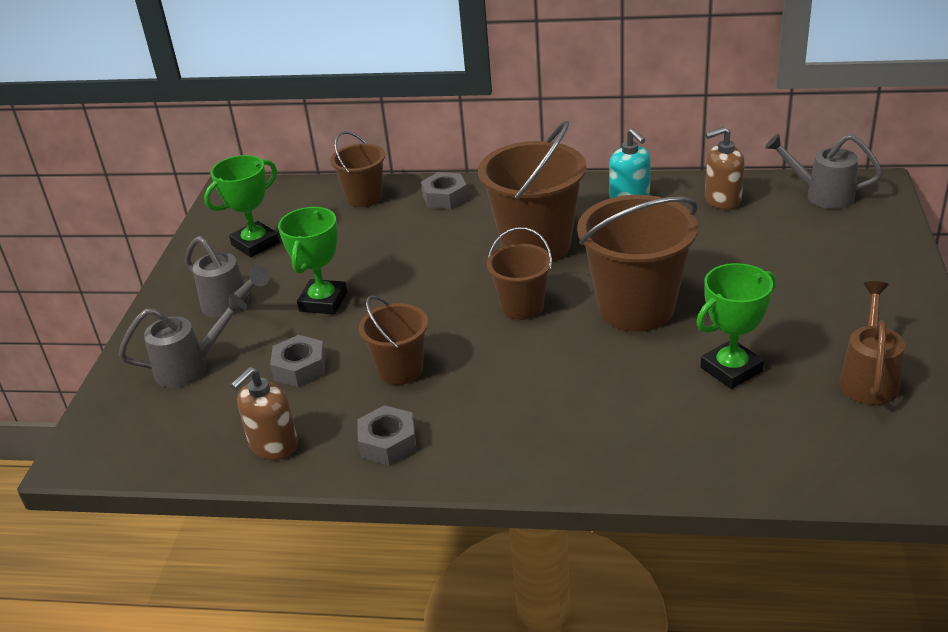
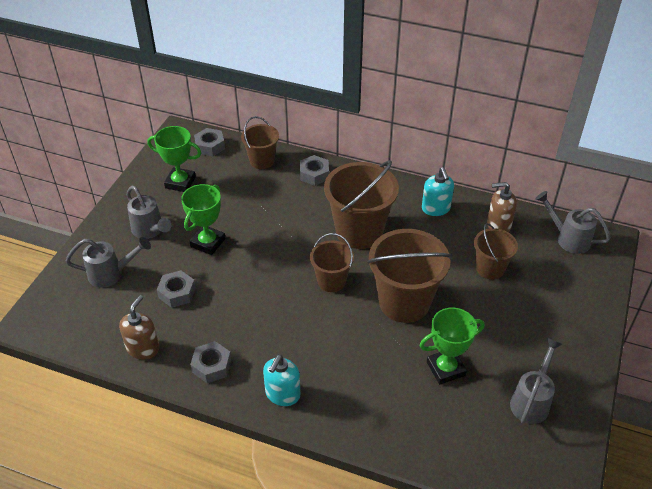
camera: 10 degrees right, 10 degrees up
(255, 244) = (180, 182): green trophy -> green trophy turned 45 degrees clockwise
(273, 445) = (143, 348): brown soap dispenser -> brown soap dispenser turned 150 degrees clockwise
(283, 196) = (210, 146): none -> grey nut
(400, 370) = (238, 311): brown bucket -> brown bucket (490, 268)
(509, 452) = (282, 394): none -> turquoise soap dispenser
(869, 377) = (532, 400): brown watering can -> grey watering can

